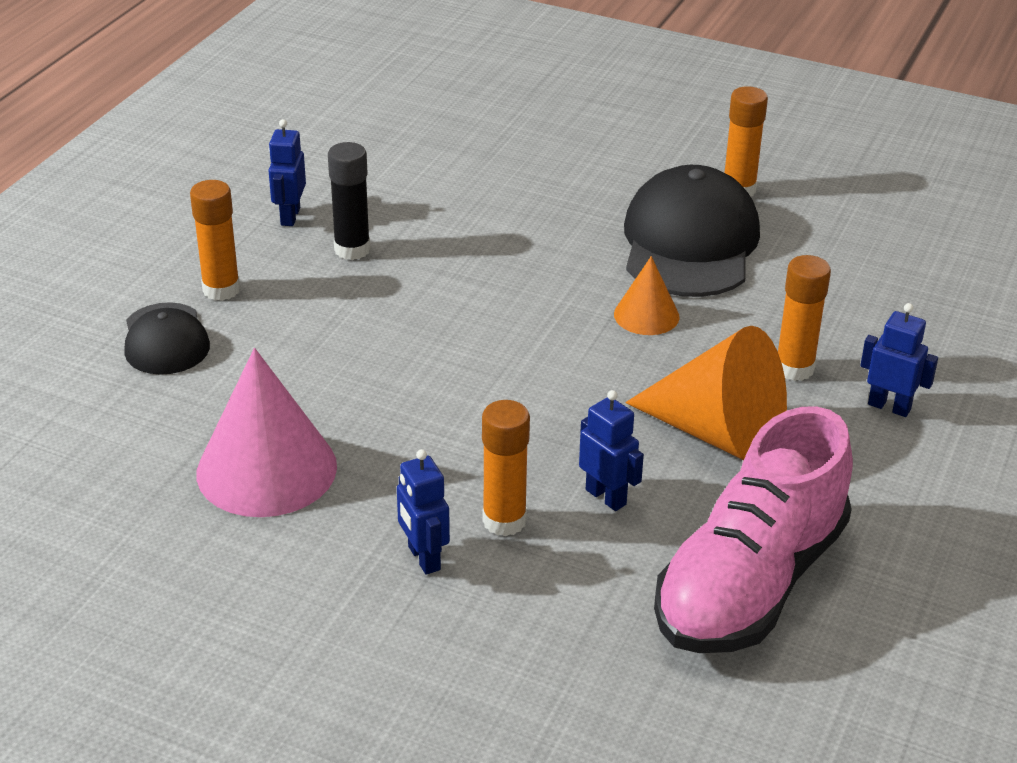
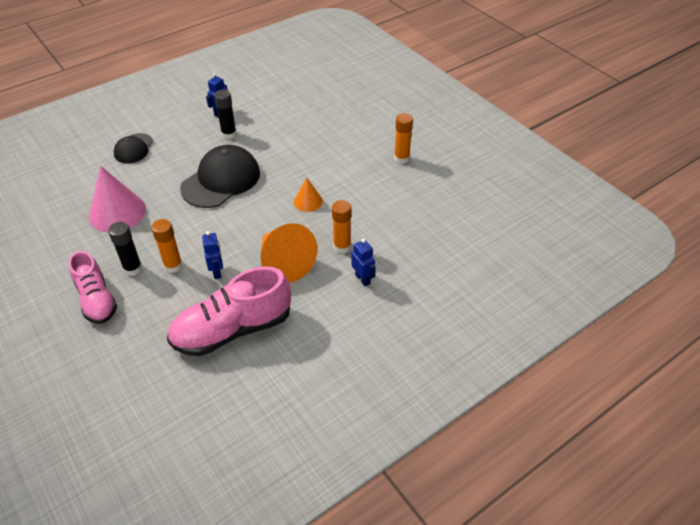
camera: 30 degrees right, 10 degrees up
(221, 290) = (170, 135): orange glue stick -> none
(409, 645) = (97, 300): none -> pink shoe
(423, 558) = (133, 269): blue robot -> black glue stick
(690, 243) = (357, 176): black cap -> black cap (221, 180)

